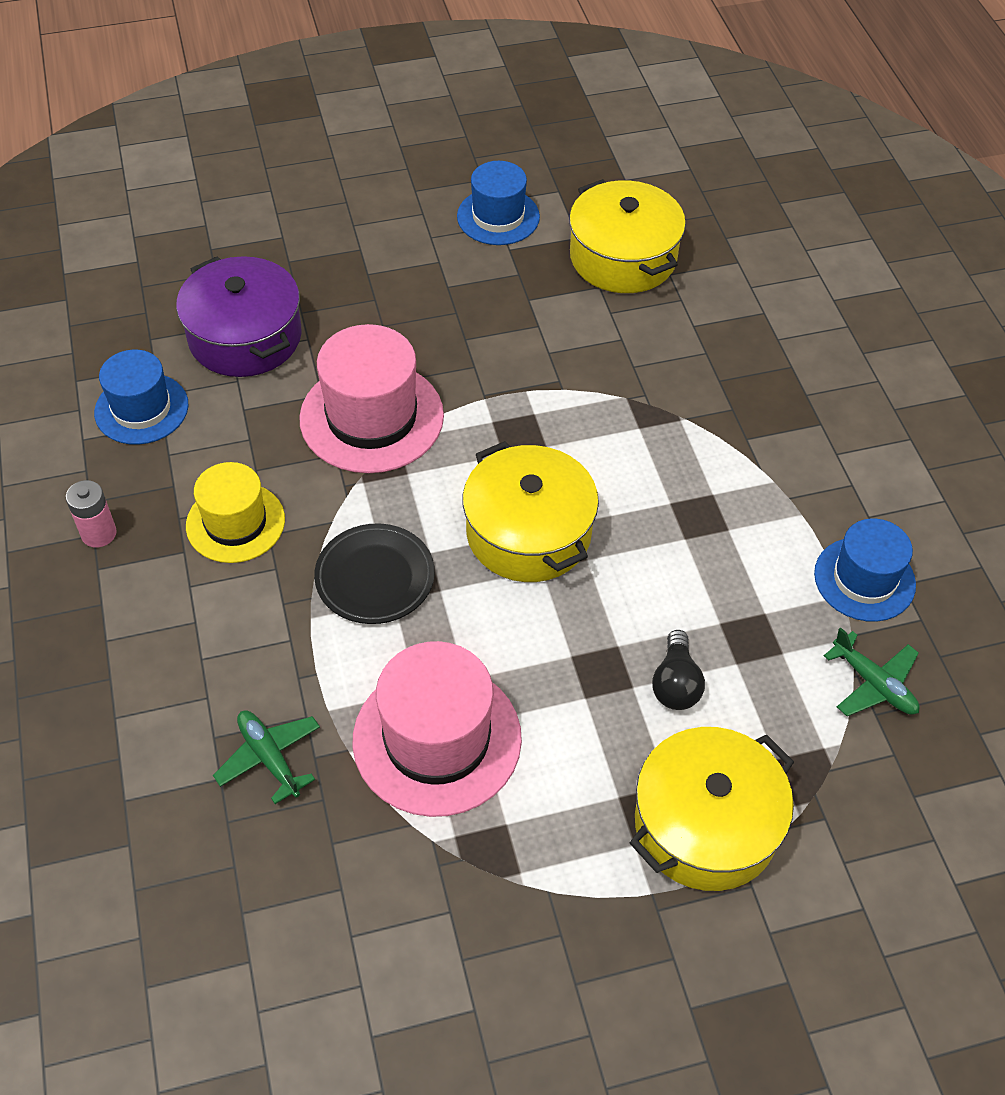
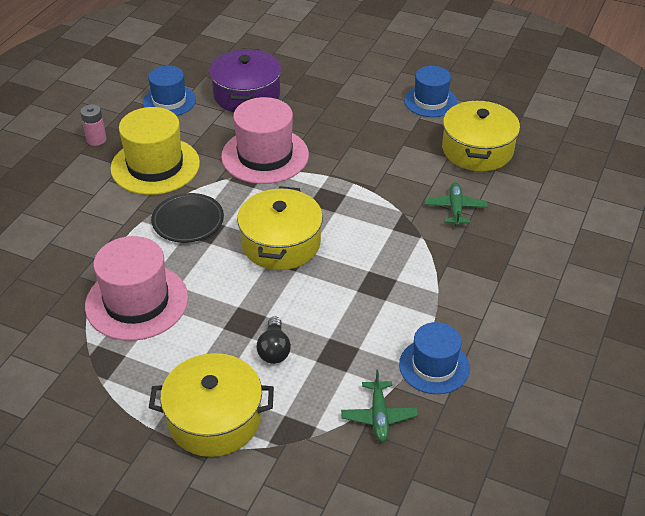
camera: 40 degrees right, 10 degrees down
(235, 522) = (155, 166): yellow hat -> yellow hat, size x1.55
(269, 758) = (60, 264): green plane -> green plane (455, 209)
(675, 684) = (274, 350): black light bulb -> black light bulb turned 45 degrees counterclockwise

